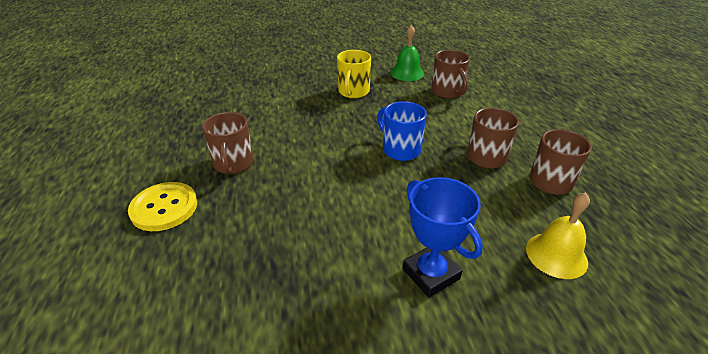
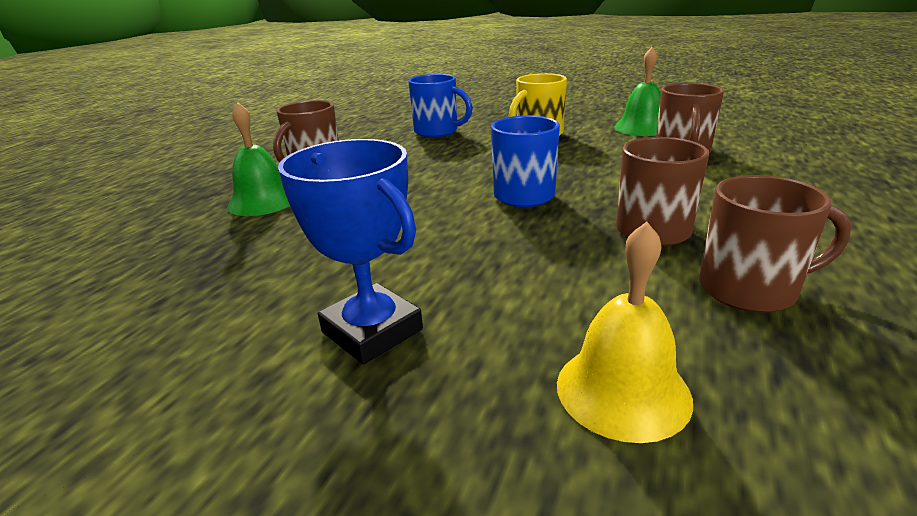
camera: 35 degrees right, 10 degrees down
(164, 208) = (207, 185): yellow button -> none
(237, 208) = (263, 201): none -> green bell
(282, 103) = (437, 132): none -> blue mug
(431, 274) = (372, 331): blue trophy -> blue trophy turned 45 degrees counterclockwise

